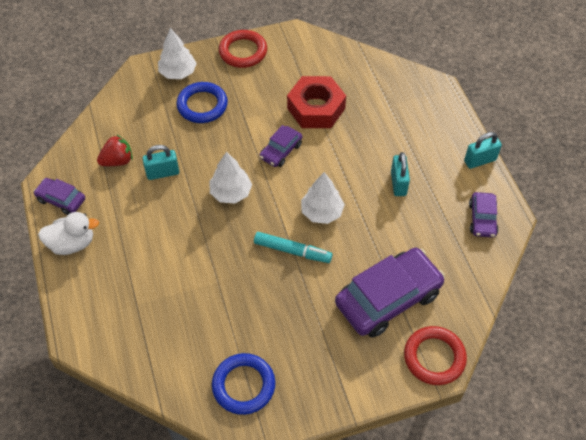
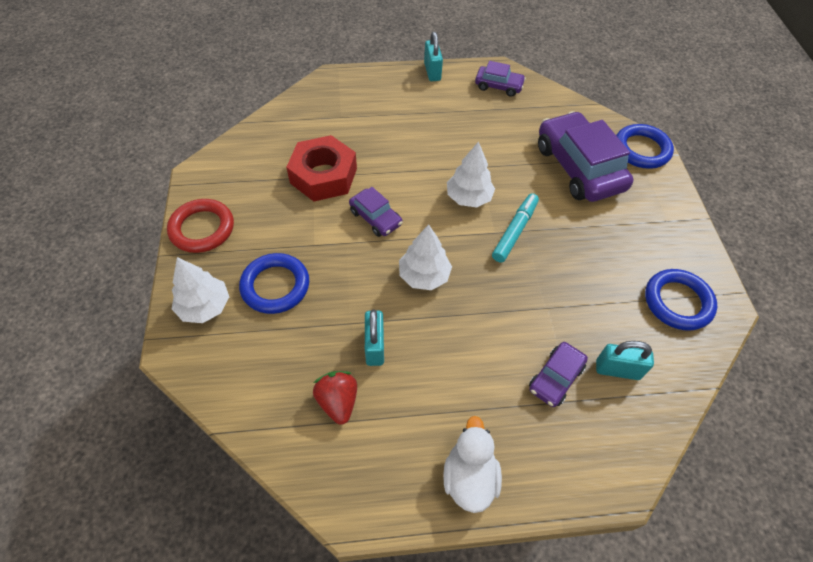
camera: 80 degrees left, 0 degrees up
(61, 200) = (388, 489): purple car -> purple car (555, 378)
(398, 183) = (445, 132): turquoise padlock -> turquoise padlock (617, 370)
(434, 357) = (641, 150): red ring -> blue ring

